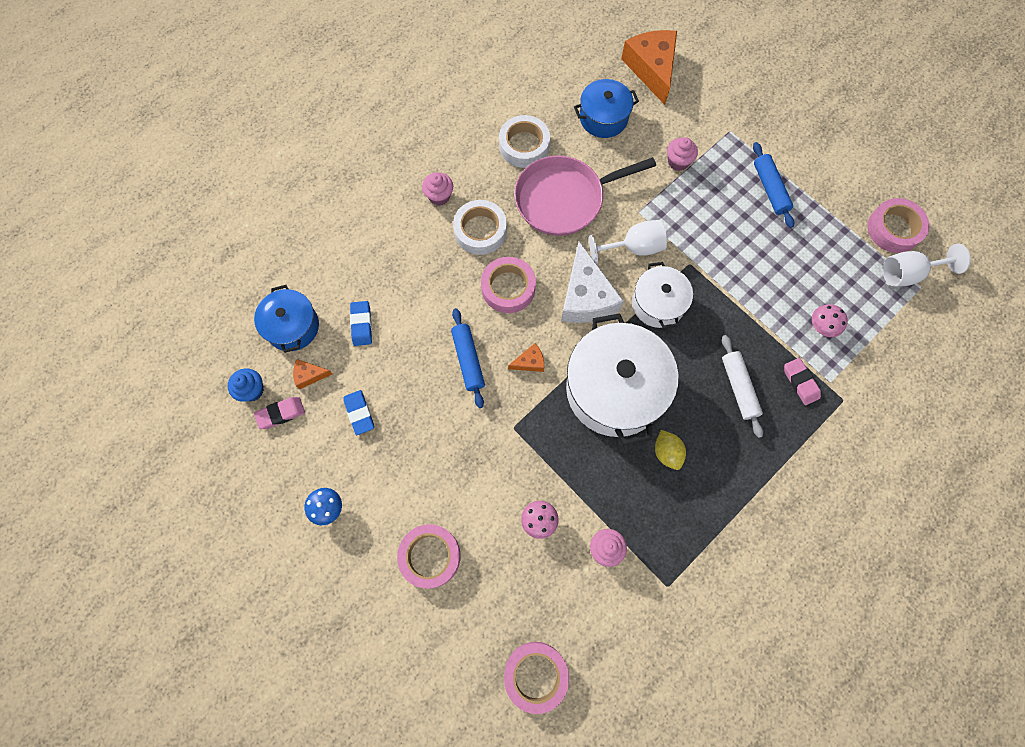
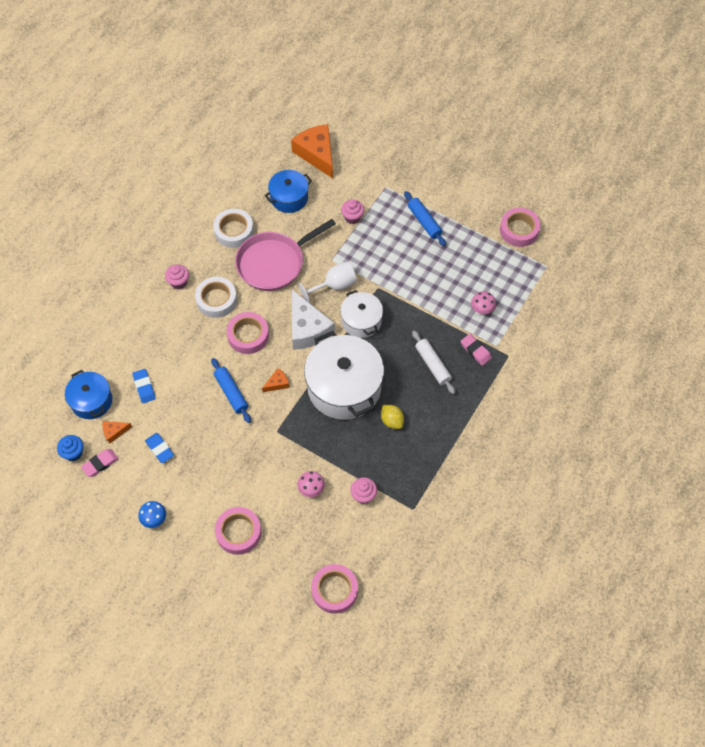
camera: 15 degrees left, 10 degrees down
(907, 273) = (535, 259): white goblet -> none

